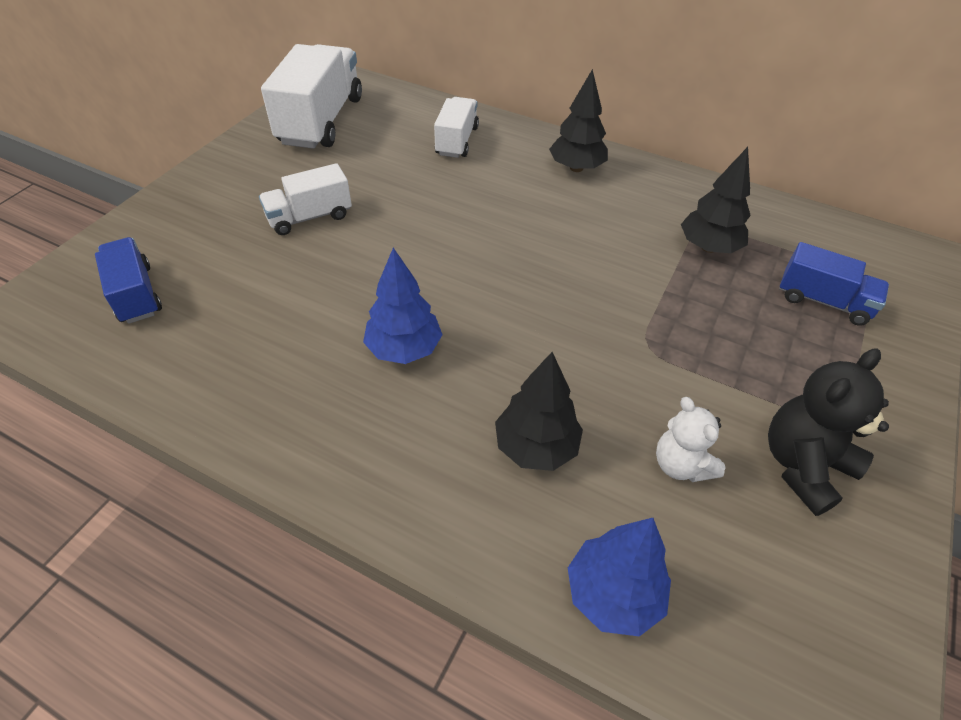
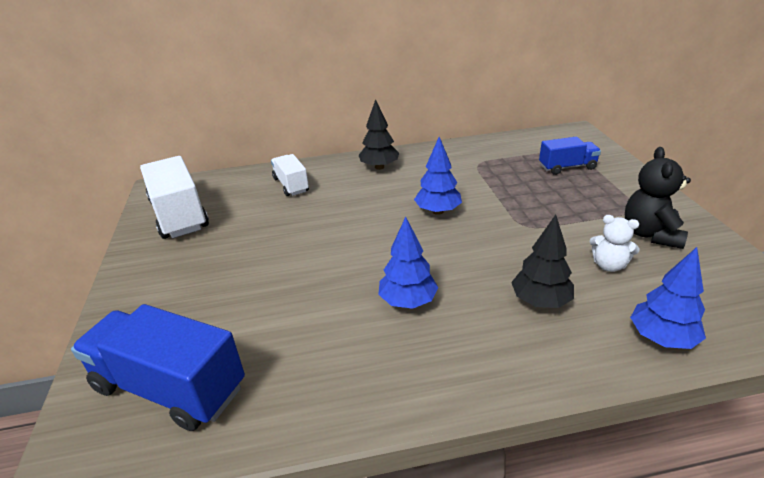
camera: 35 degrees left, 15 degrees down
(136, 294) = (169, 387): blue truck -> blue truck, size x1.77
(309, 217) = (246, 269): white truck -> none
(569, 264) = (437, 211): none -> blue tree
(708, 247) = (492, 170): black tree -> none

